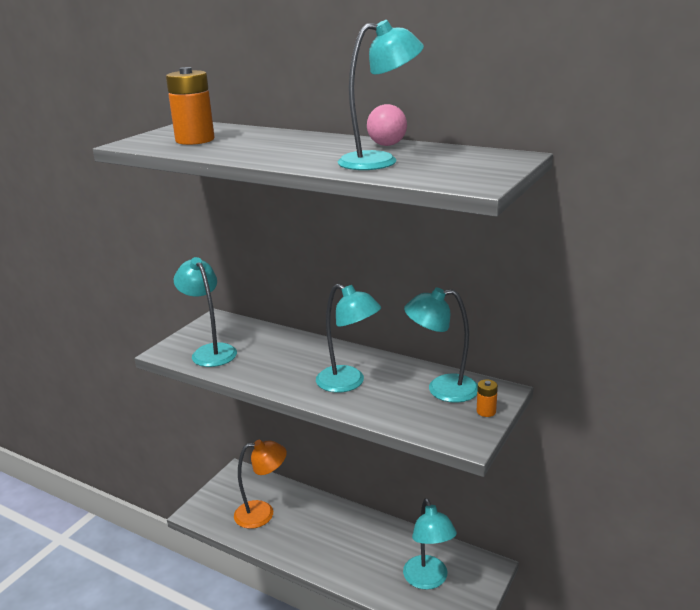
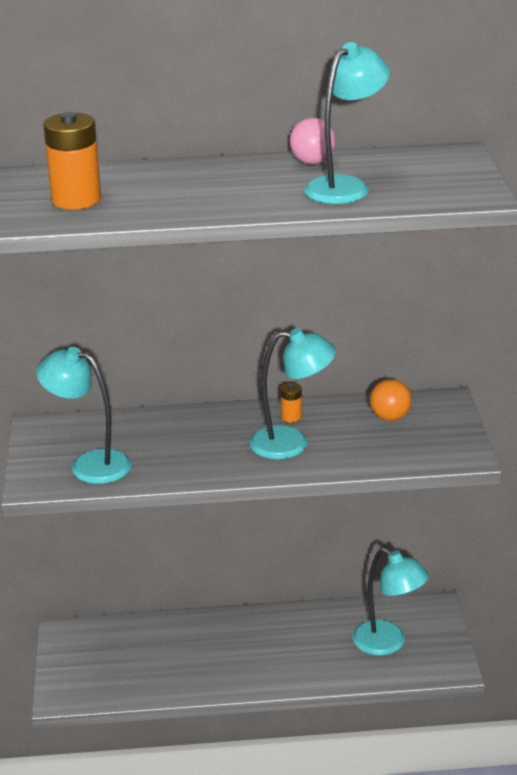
camera: 35 degrees left, 5 degrees up
(263, 513) = (146, 660): orange lamp -> none
(442, 389) = (390, 417): turquoise lamp -> orange ball
(486, 411) = (453, 424): orange battery -> orange battery (291, 417)

